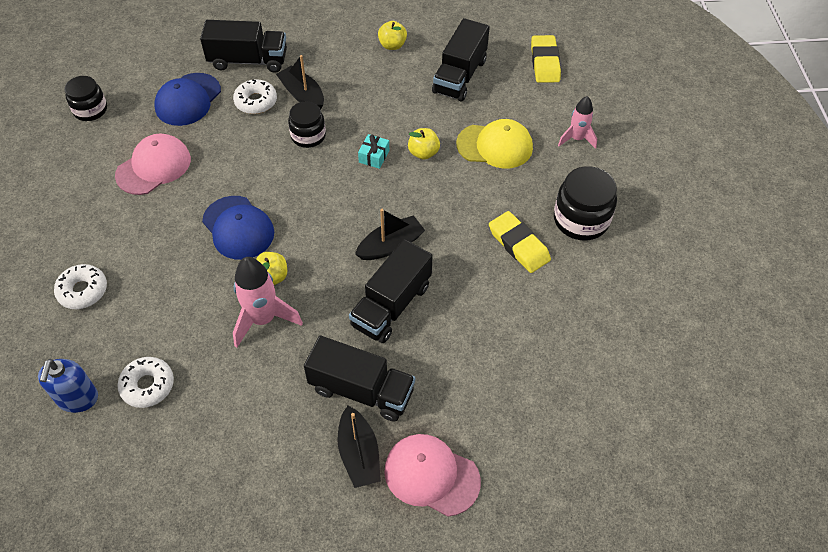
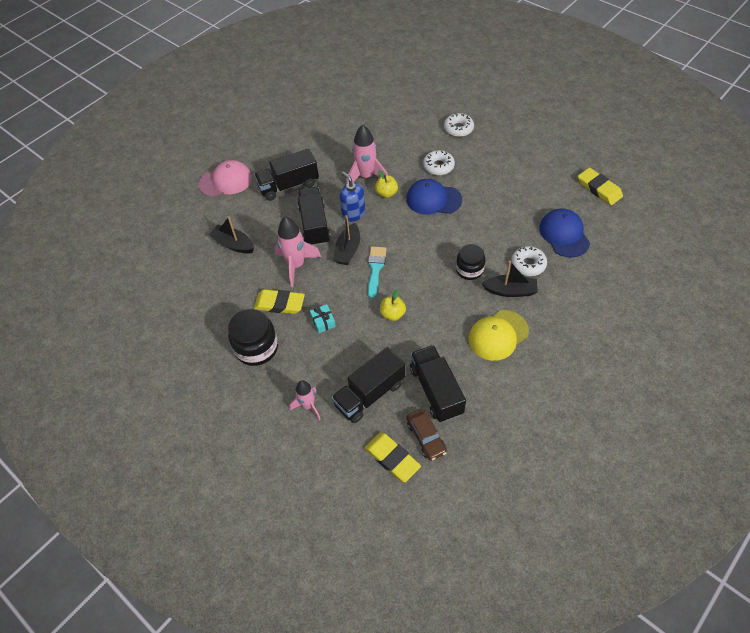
camera: 140 degrees right, 0 degrees up
(77, 398) = (399, 103): blue soap dispenser -> blue soap dispenser (353, 213)
(90, 110) = (599, 189): black jar -> yellow eraser
(148, 385) = (379, 124): white donut -> white donut (438, 166)
(153, 167) = (518, 191): pink cap -> none
(248, 61) = (575, 285): black truck -> black truck (369, 394)
(359, 454) = (264, 166): black boat -> black boat (233, 244)
(374, 156) = (417, 288): turquoise gift -> turquoise gift (323, 322)
(387, 204) = (375, 269): none -> turquoise brush
(392, 45) = (510, 376): yellow apple -> none
(461, 273) = (296, 265): none -> pink rocket
(495, 146) = (355, 355): yellow cap -> yellow cap (498, 335)
(504, 56) = (426, 437): none -> brown car

